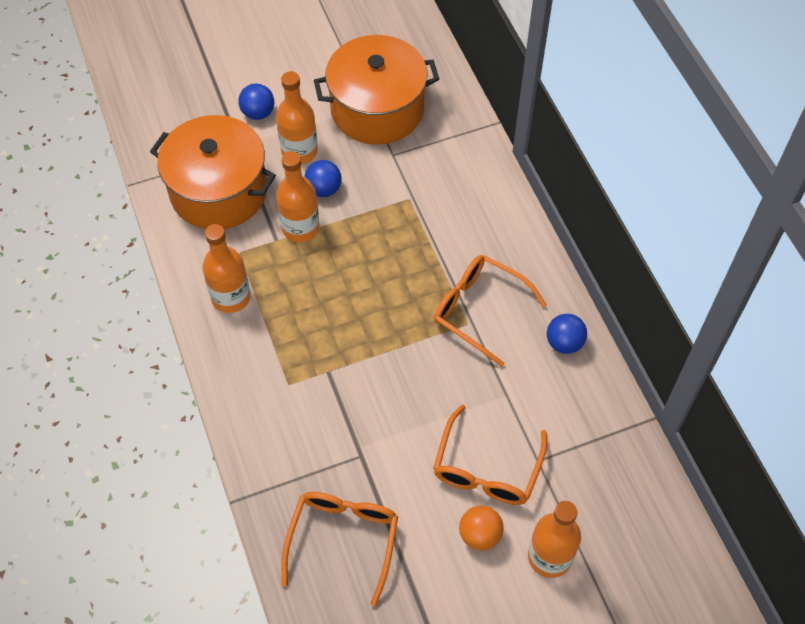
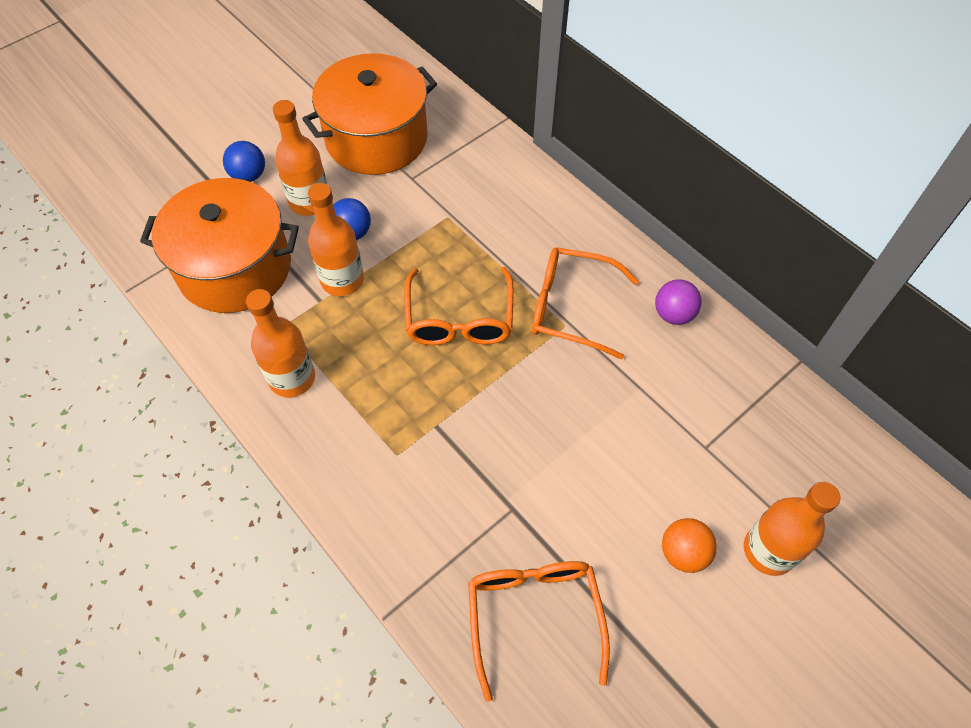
camera: 20 degrees left, 0 degrees up
(487, 469) = (656, 475): orange glasses -> orange glasses (459, 319)
(564, 343) = (673, 314): blue ball -> purple ball

